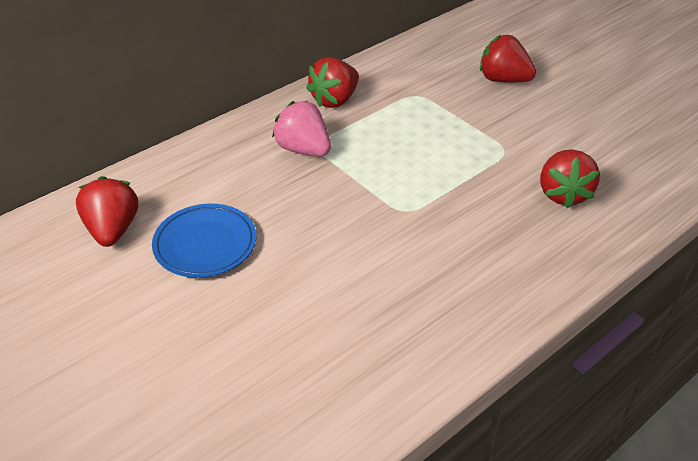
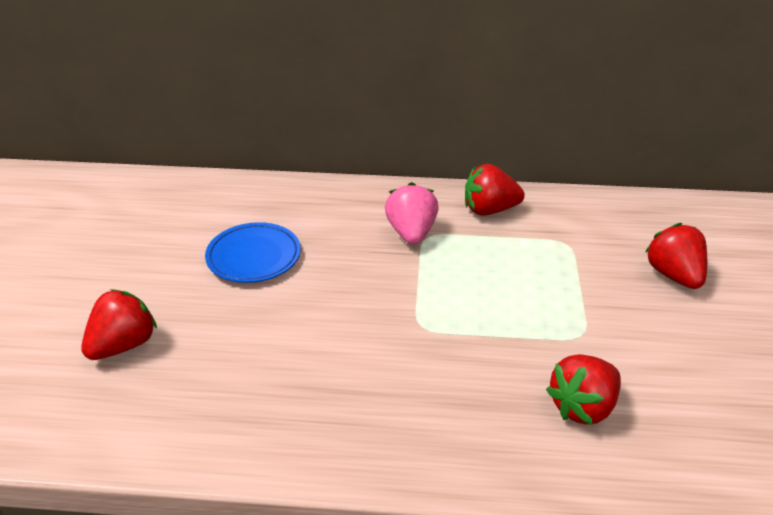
camera: 45 degrees right, 5 degrees down
(113, 230) = (218, 212): red strawberry -> red strawberry (123, 345)

